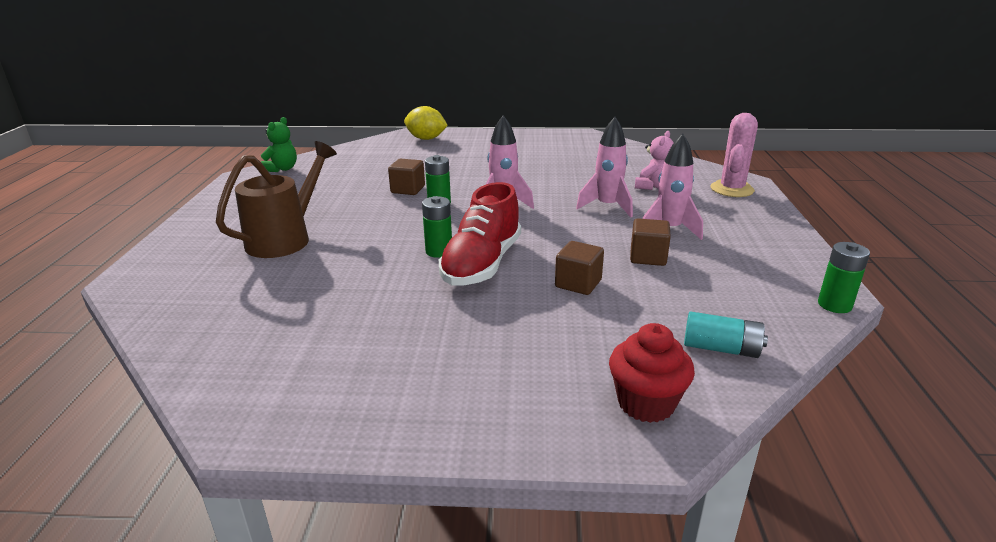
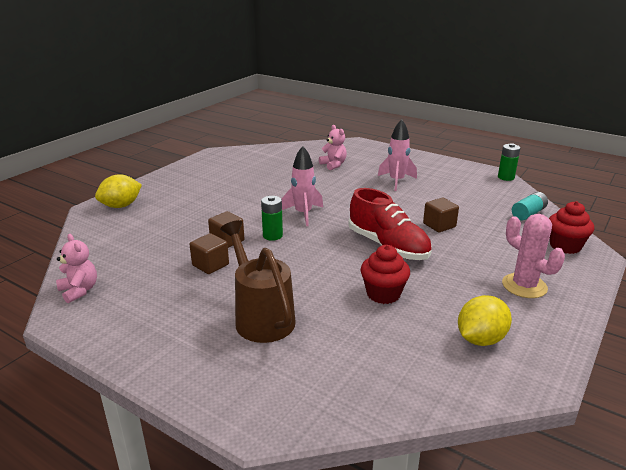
camera: 60 degrees left, 0 degrees up
(282, 169) = (79, 291): green teddy bear -> pink teddy bear
(312, 367) = (480, 339): none -> yellow lemon
(369, 285) = (383, 294): none -> red cupcake
(439, 251) = (354, 256): green battery -> none
(607, 207) = (347, 186): pink rocket -> none
(648, 257) = (424, 198): brown cube -> brown cube (210, 265)
(732, 189) = (363, 149): pink cactus -> pink cactus (524, 286)

